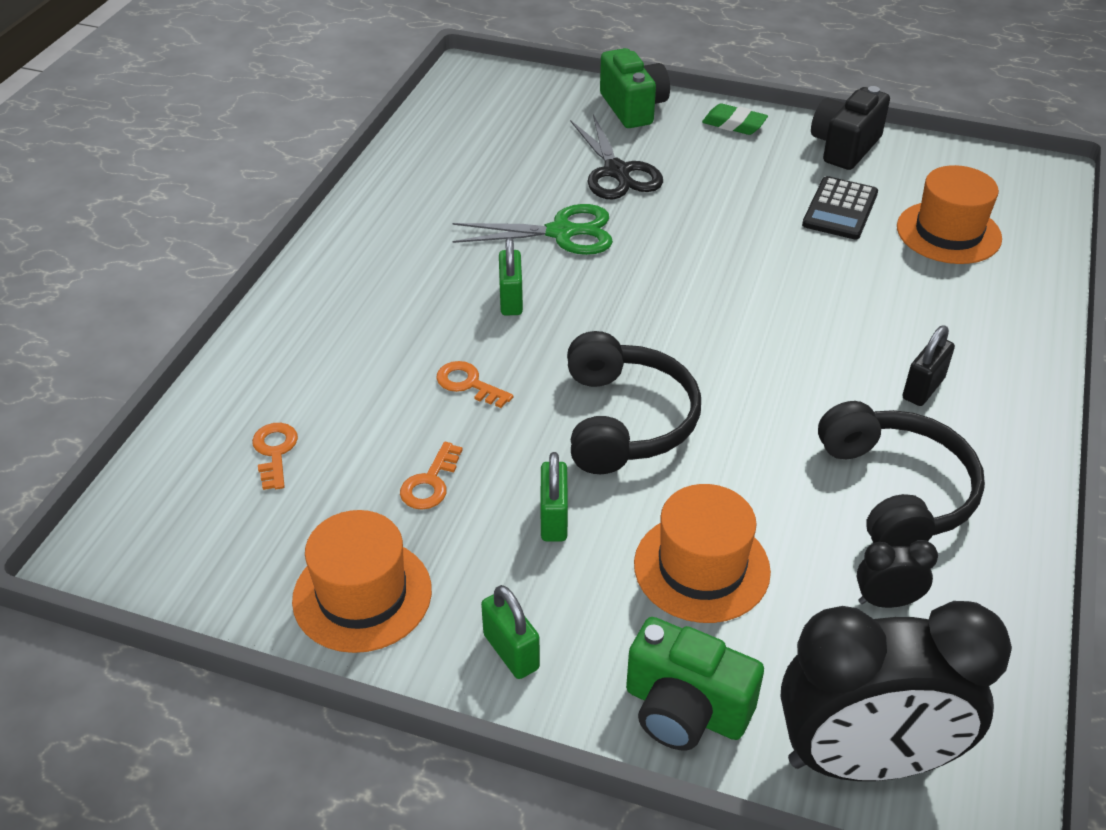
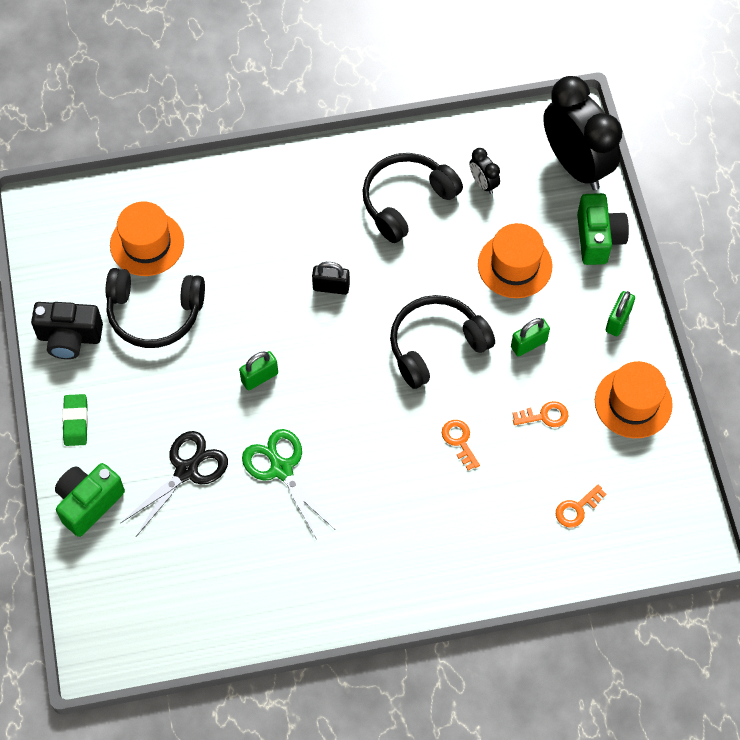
camera: 120 degrees left, 20 degrees up
(468, 384) = (459, 441): orange key -> orange key turned 150 degrees clockwise
(511, 300) = (370, 461): green padlock -> green padlock (259, 377)
(840, 209) = (154, 313): black calculator -> black headphones
(923, 388) = (316, 213): black padlock -> black padlock (331, 287)

